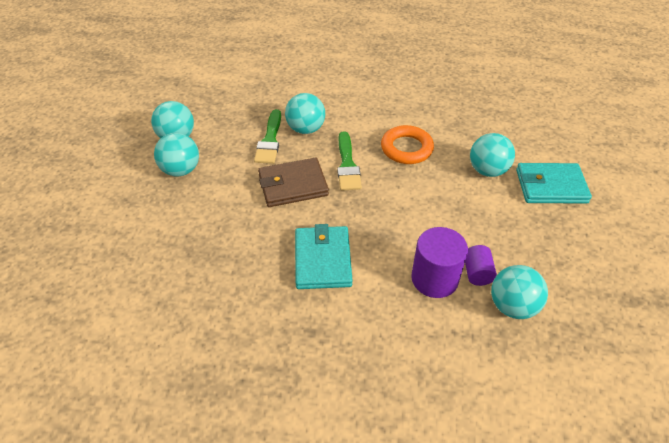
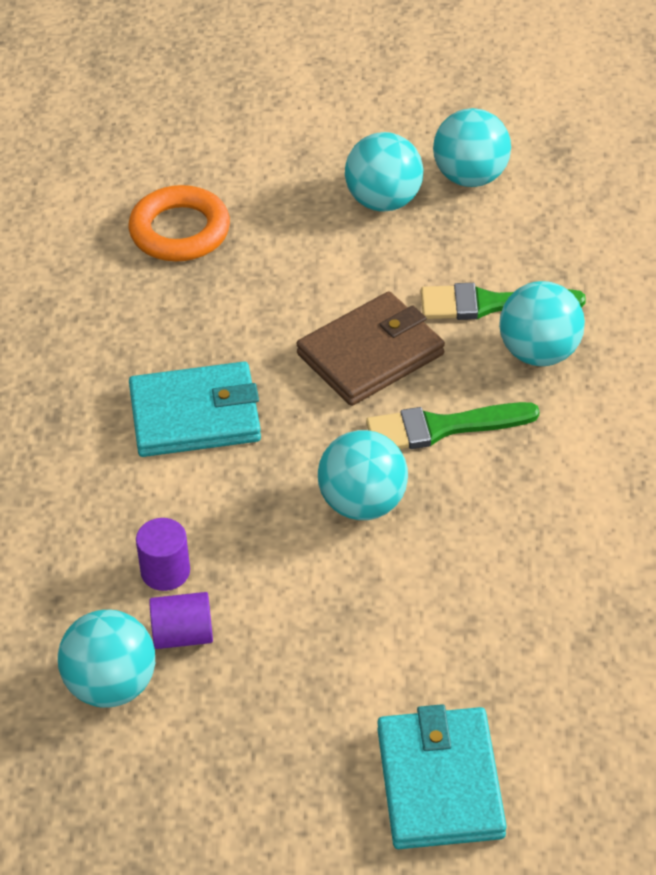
camera: 85 degrees right, 0 degrees up
(293, 185) = (370, 354): brown wallet -> brown wallet turned 75 degrees clockwise
(406, 148) = (513, 521): orange ring -> orange ring (180, 231)
(434, 279) = (165, 571): purple cylinder -> purple cylinder, size x0.58
(487, 170) = (470, 665): turquoise ball -> turquoise ball (363, 503)

